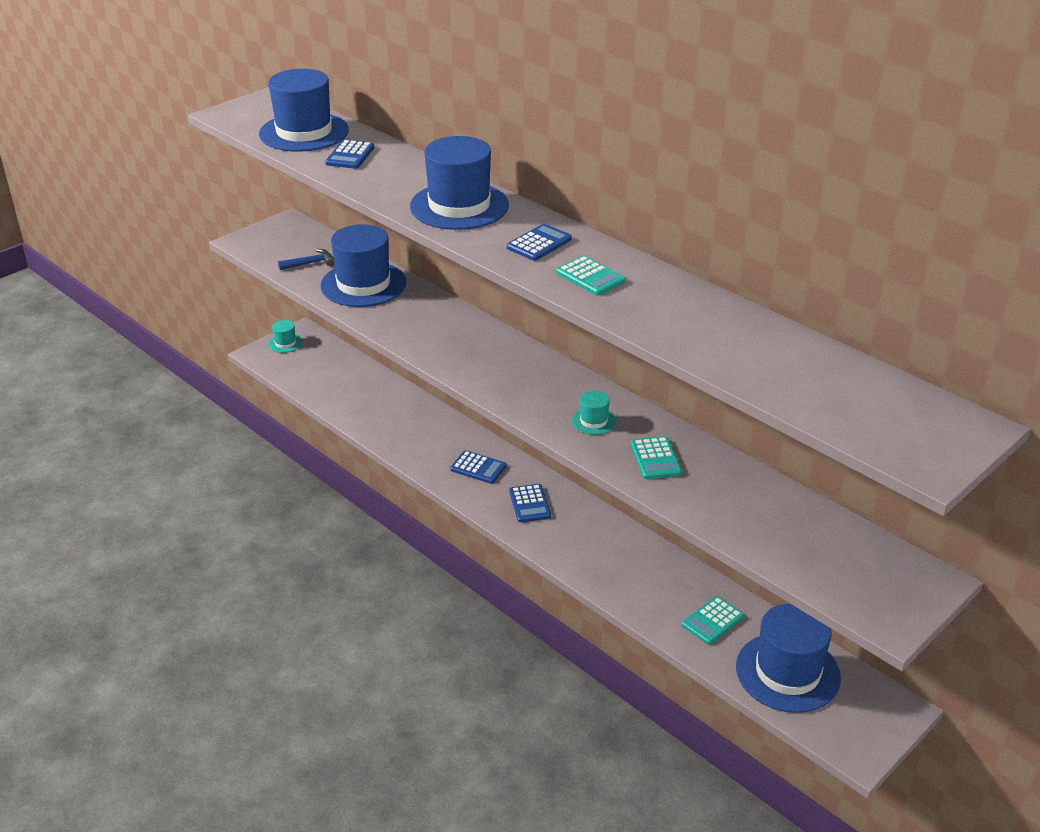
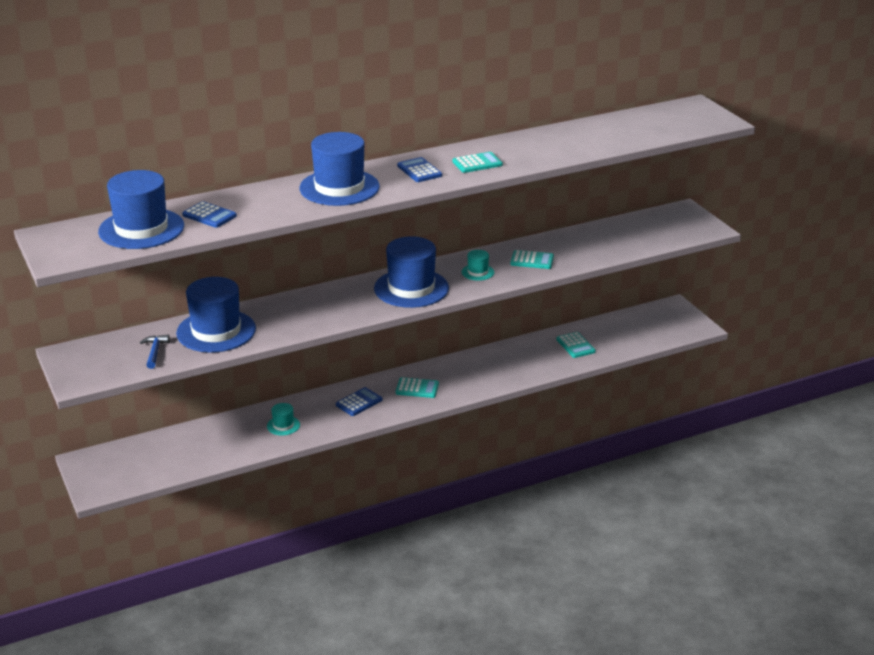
camera: 70 degrees left, 5 degrees down
(285, 343) = (92, 473): turquoise hat -> turquoise hat (283, 425)
(529, 504) = (417, 388): blue calculator -> turquoise calculator
(787, 672) = (631, 332): blue hat -> blue hat (411, 288)

